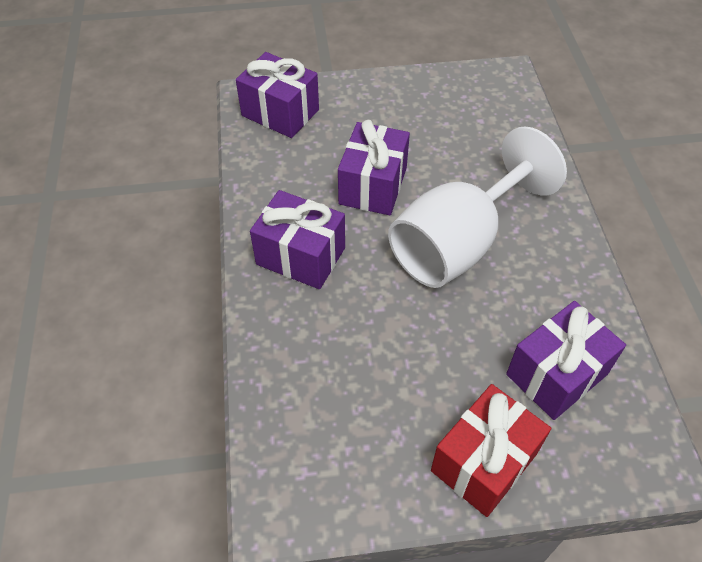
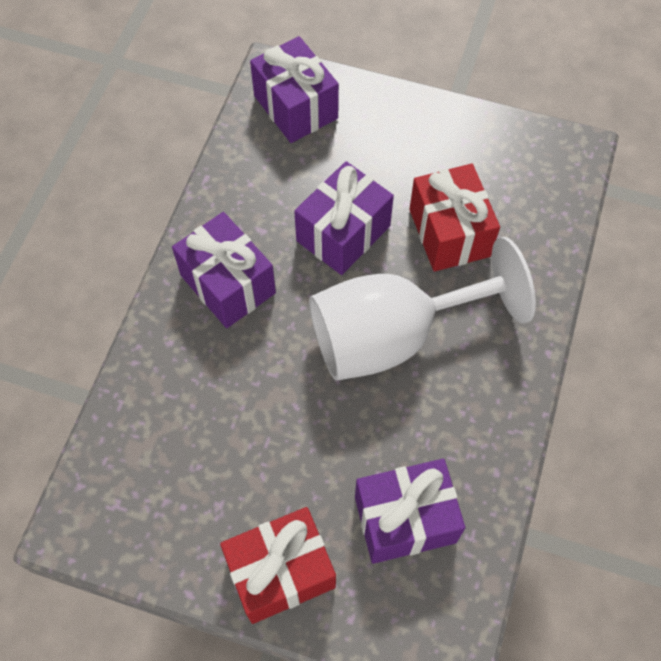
camera: 25 degrees right, 10 degrees up
(454, 157) = (449, 233): none -> red gift

